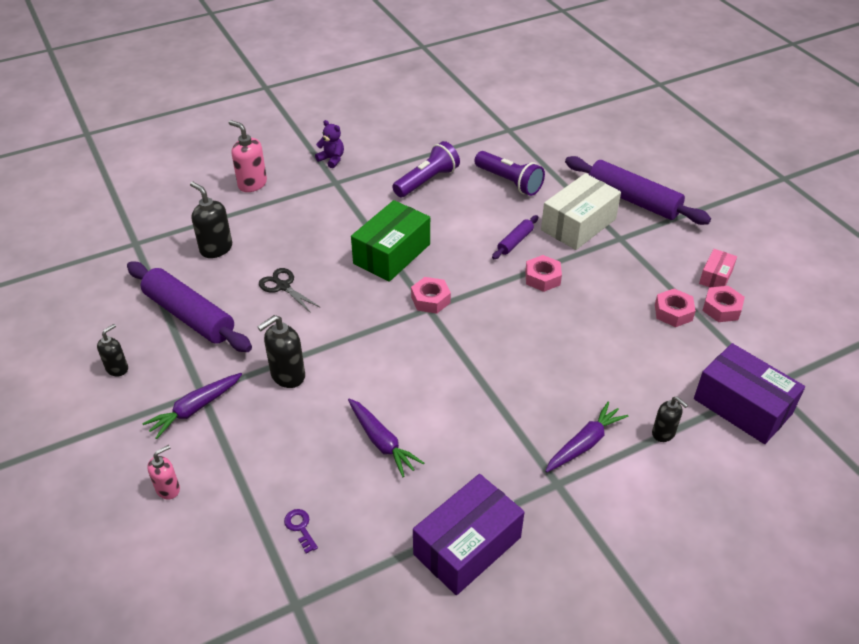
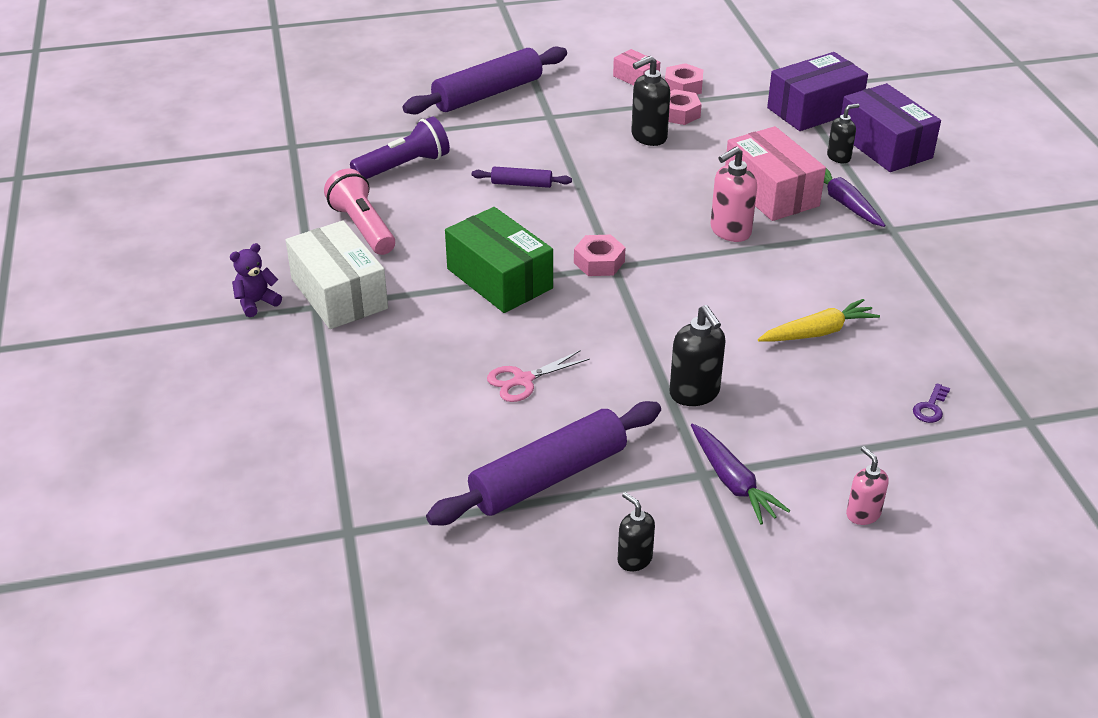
camera: 75 degrees left, 5 degrees down
(216, 248) = (408, 440): black soap dispenser -> black soap dispenser (648, 137)
(252, 184) = (267, 389): pink soap dispenser -> pink soap dispenser (730, 231)
(283, 286) = (523, 380): black scissors -> pink scissors
(300, 527) = (930, 407): purple key -> purple key turned 45 degrees counterclockwise
(382, 442) = (818, 332): purple carrot -> yellow carrot
(427, 181) = (362, 227): purple flashlight -> pink flashlight
(467, 546) = (961, 297): purple box -> purple box (884, 146)
(515, 241) = (521, 184): purple rolling pin -> purple rolling pin turned 45 degrees counterclockwise
(542, 278) = (593, 178): pink nut -> none
(577, 389) = (771, 192): none -> pink box
(578, 224) = (512, 136): white box -> white box (339, 293)

